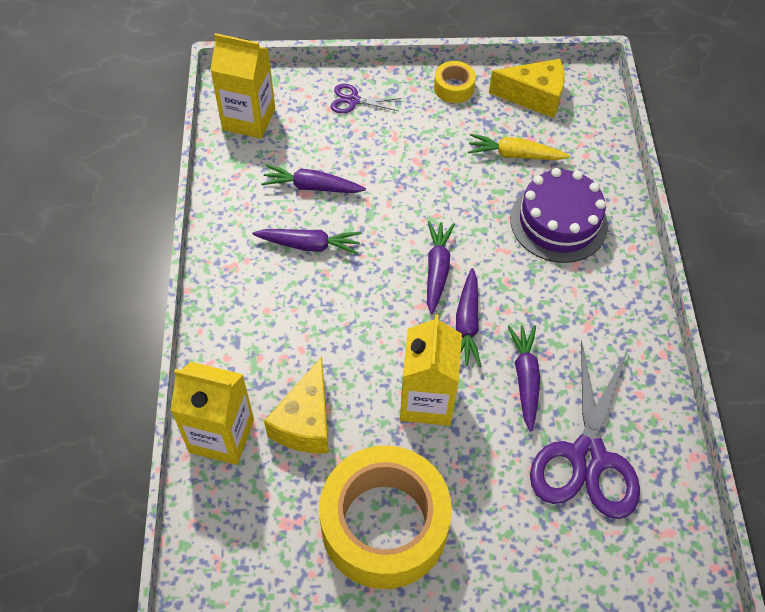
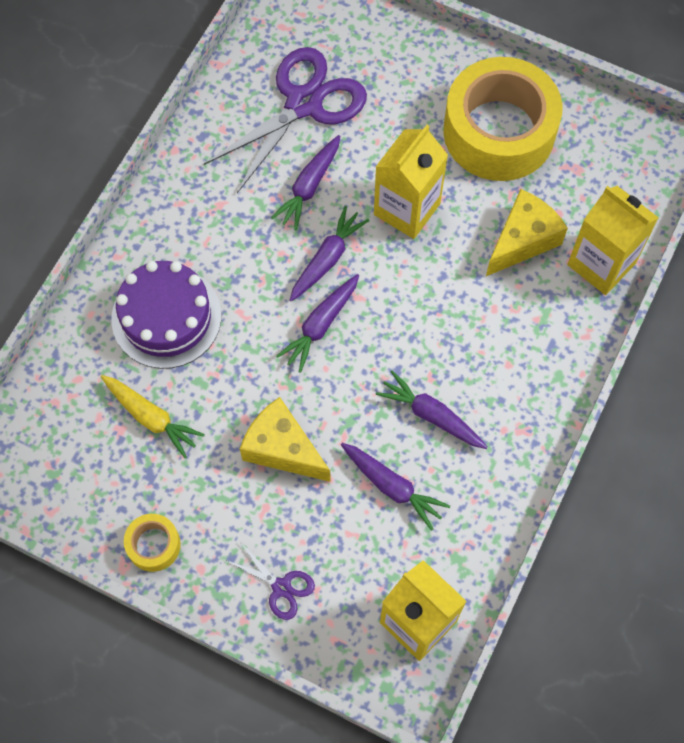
camera: 150 degrees left, 10 degrees up
(534, 97) = (72, 484): yellow cheese -> yellow cheese (282, 449)

